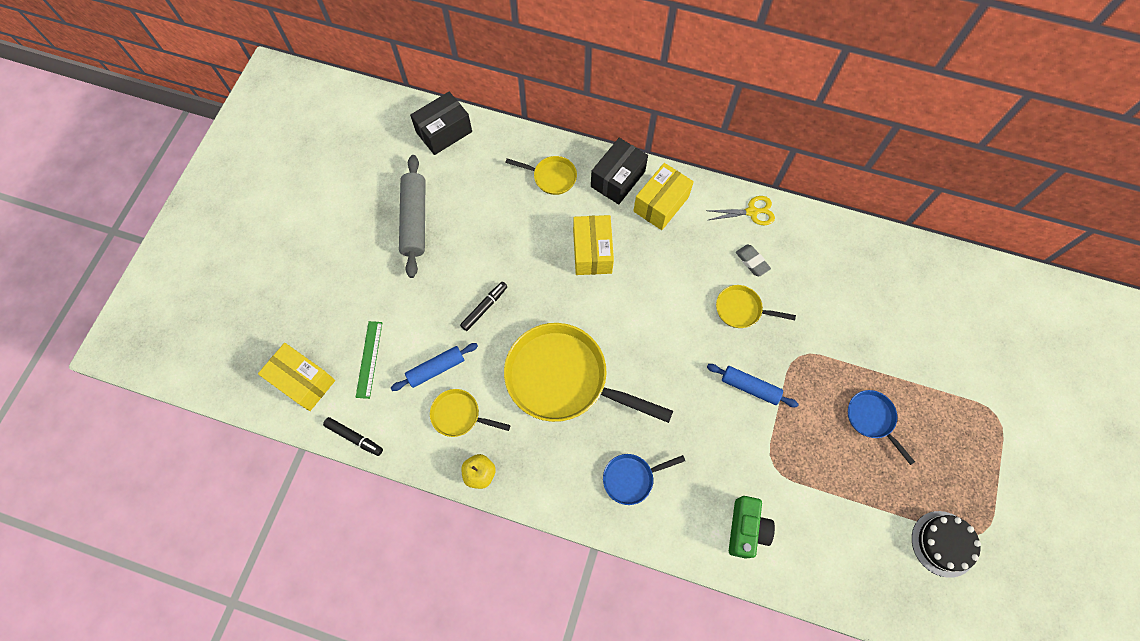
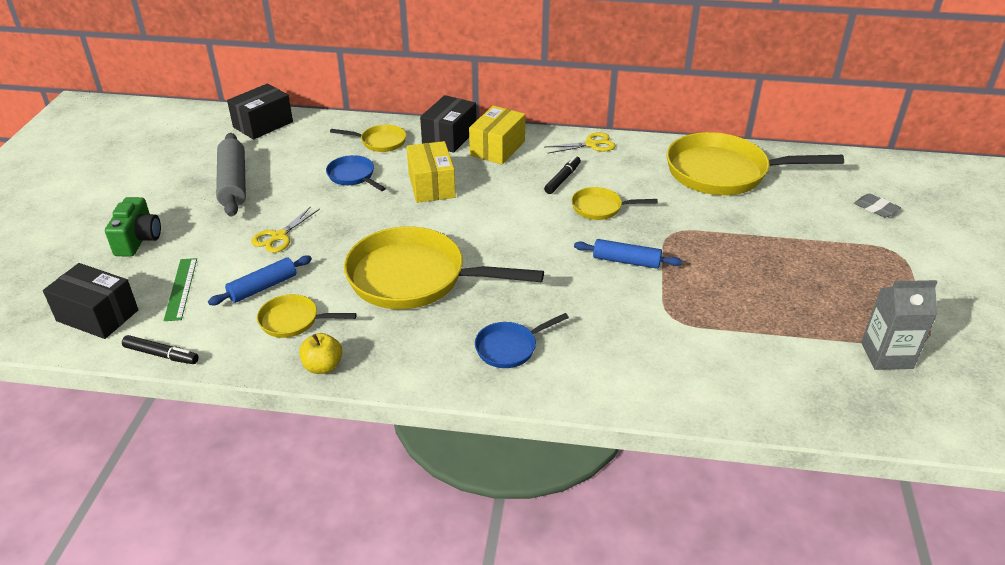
camera: 10 degrees left, 30 degrees down
(303, 381) = (97, 315): yellow box -> black box
(452, 303) = (279, 236): none -> yellow scissors
(484, 308) = (316, 236): black marker -> black marker (562, 179)
(746, 529) = (657, 373): green camera -> green camera (138, 240)
(752, 261) = (601, 175): grey eraser -> grey eraser (875, 208)
(870, 276) = (724, 173): none -> yellow pan
(872, 419) = (766, 269): blue pan -> blue pan (353, 176)
(943, 543) = (886, 355): black cake -> grey carton

